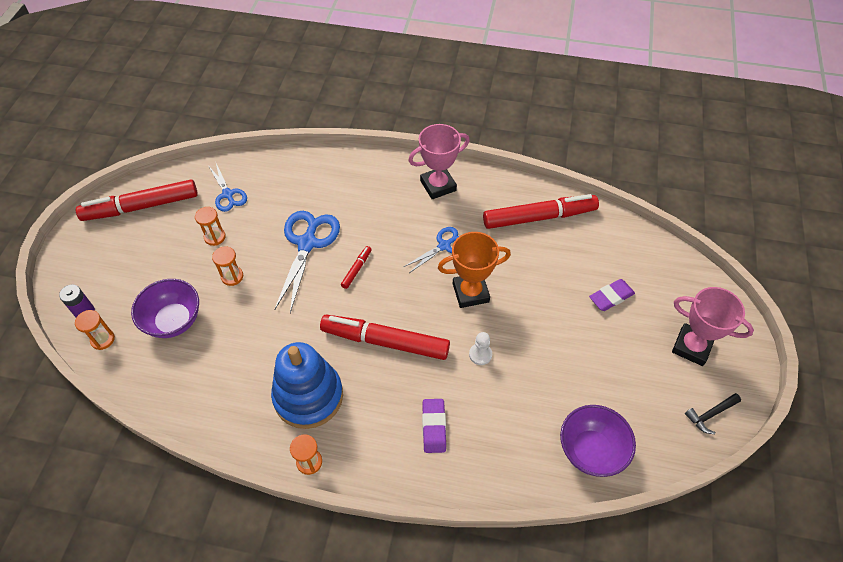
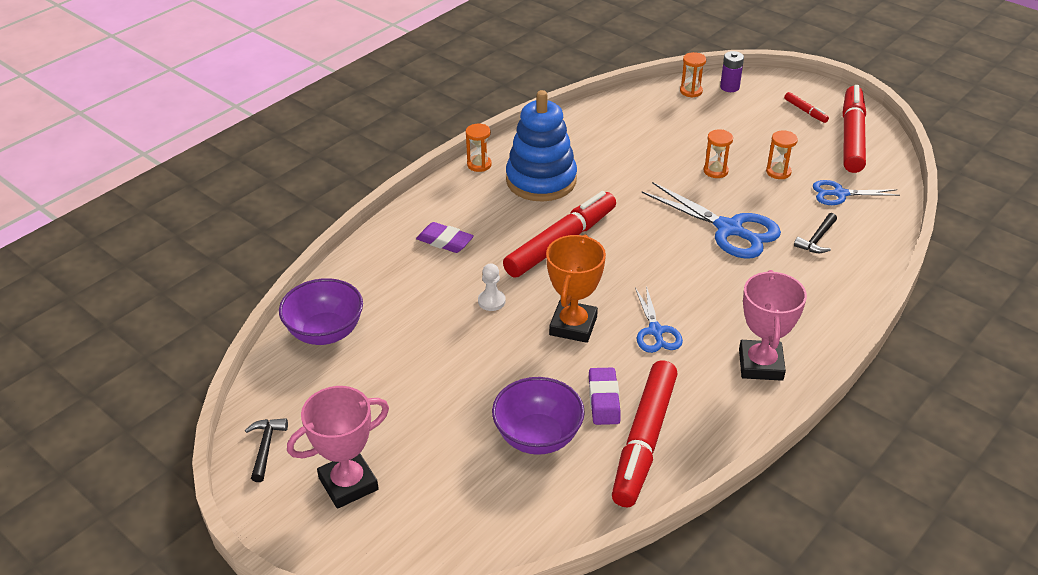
camera: 120 degrees right, 15 degrees down
(174, 321) = (684, 128): purple bowl -> purple bowl (538, 437)
(292, 193) = (817, 239): none -> black hammer
(356, 269) = (668, 253): red marker -> red marker (805, 111)
(611, 297) = (472, 446): purple eraser -> purple eraser (604, 400)

